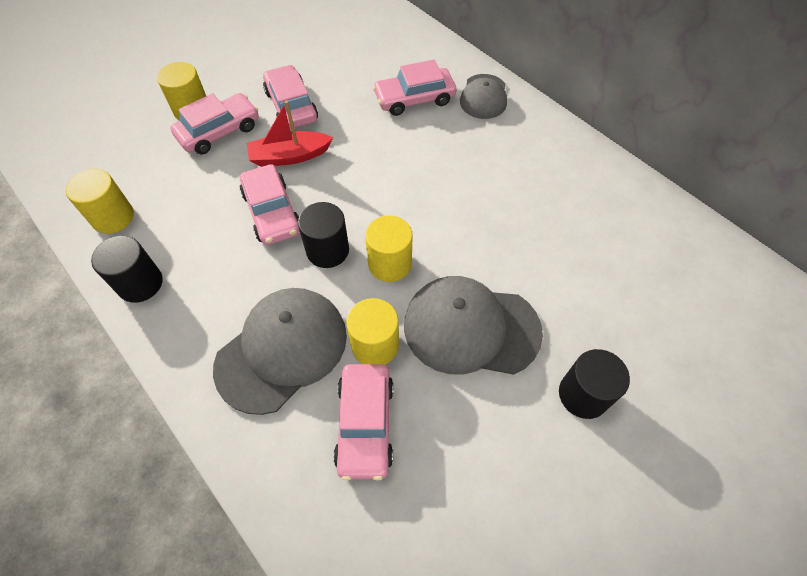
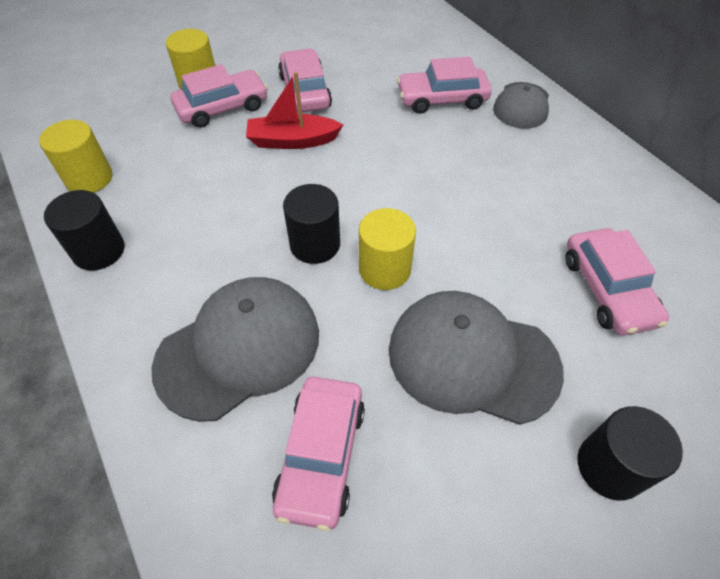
camera: 10 degrees right, 5 degrees down
(272, 212) = (260, 195): pink car -> pink car (607, 290)
(375, 345) = (350, 360): yellow cylinder -> none

